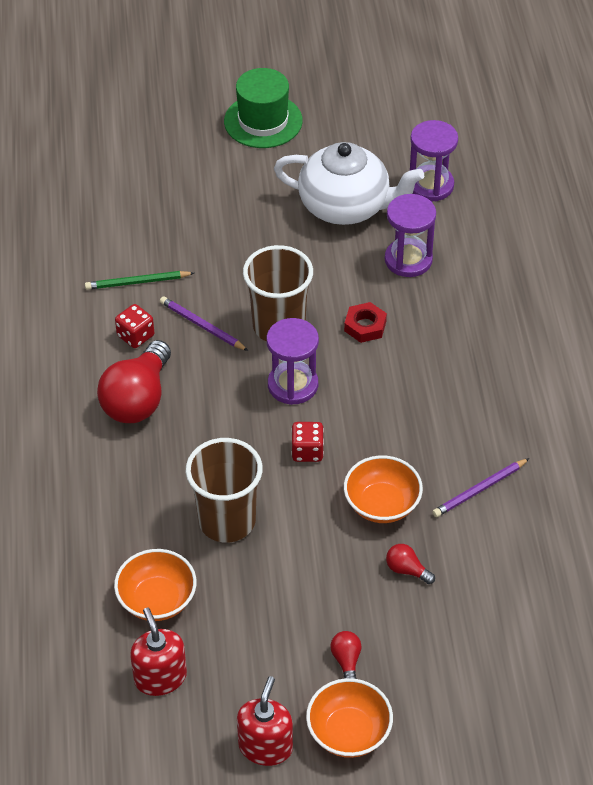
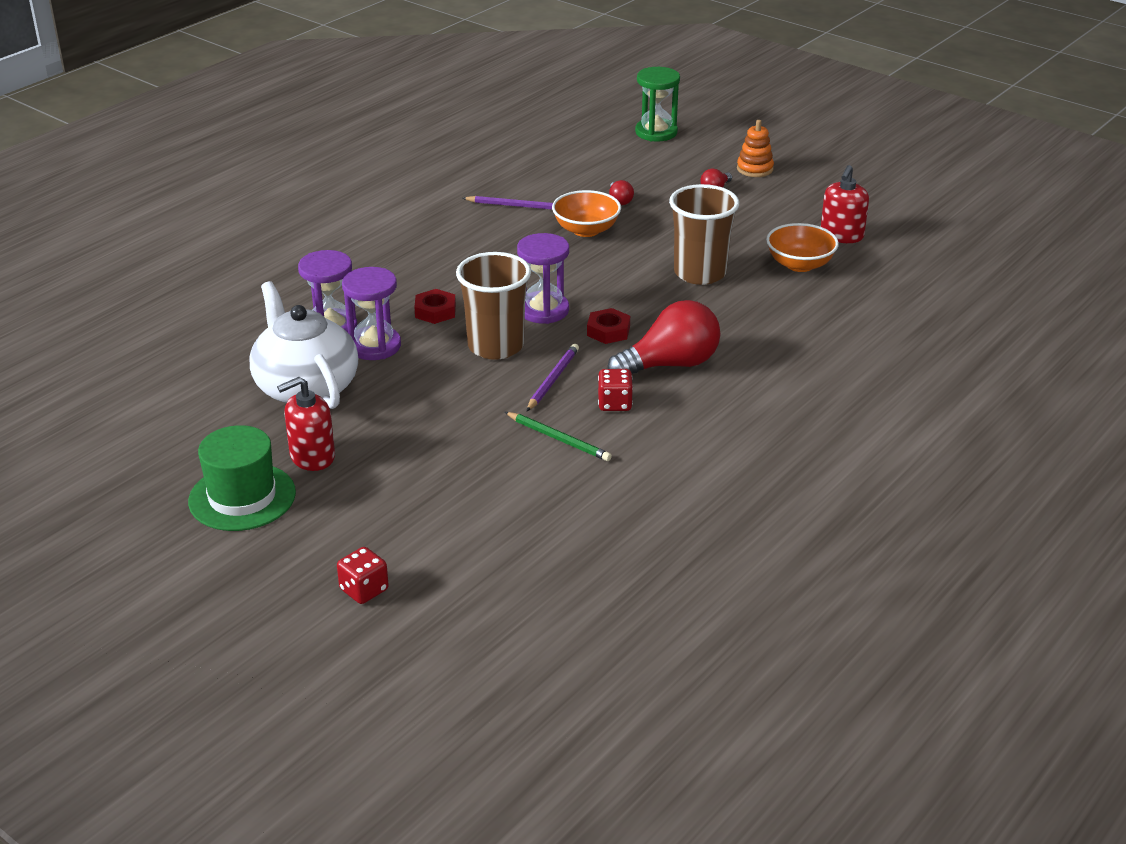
camera: 135 degrees left, 15 degrees down
(202, 326) = (552, 379): purple pencil -> purple pencil turned 150 degrees counterclockwise
(220, 399) = (608, 331): none -> red nut
(265, 746) = (811, 186): red soap dispenser -> red soap dispenser (312, 457)
(307, 451) = (591, 275): red dice -> red dice (364, 590)
(349, 732) = (755, 169): orange bowl -> orange stacking toy
(430, 185) = (219, 361): purple hourglass -> purple hourglass (374, 346)
(516, 721) = (656, 132): none -> green hourglass

